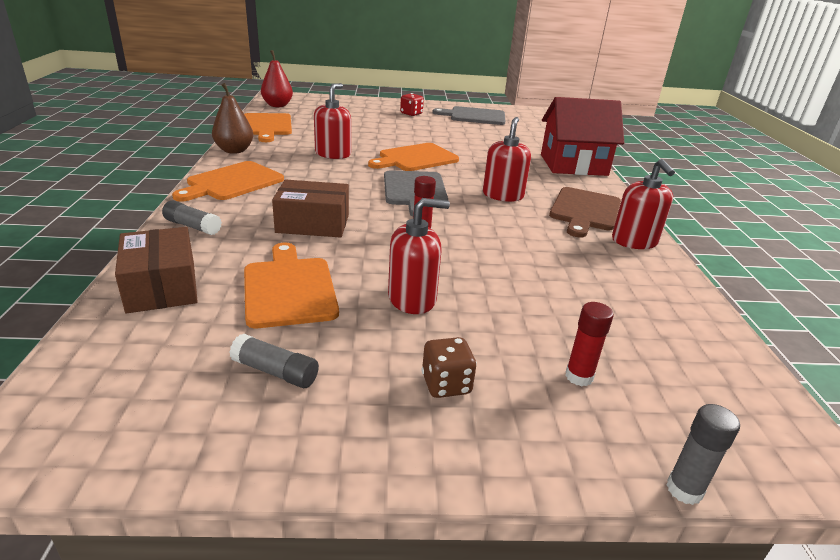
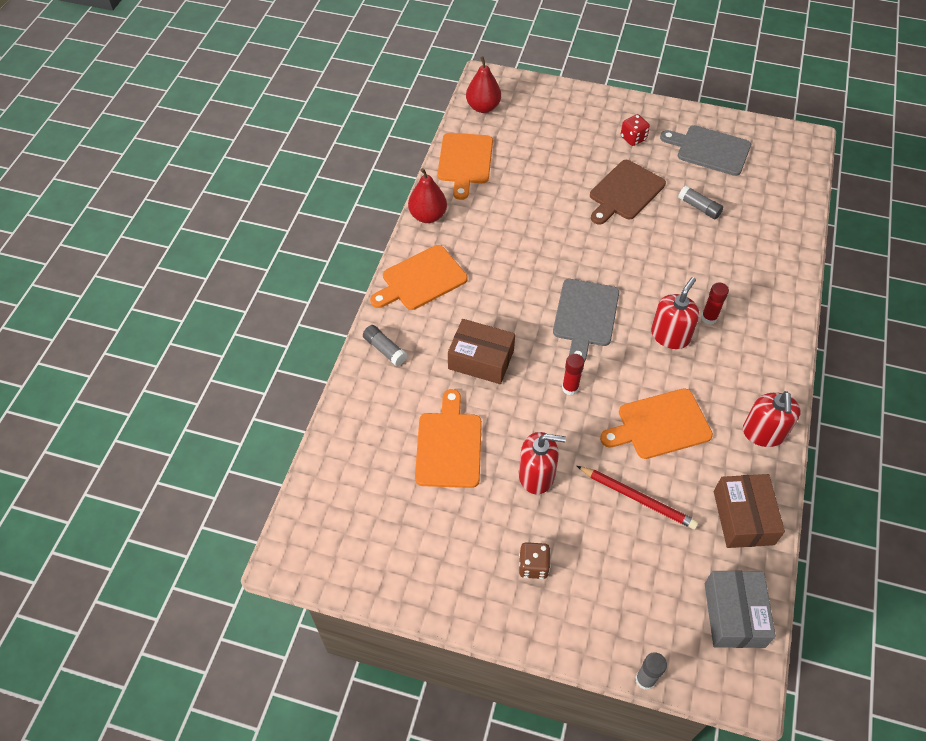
camera: 20 degrees right, 25 degrees up
(161, 286) = (361, 426): brown box -> brown box (743, 517)
(234, 150) = (428, 216): brown pear -> red pear
(275, 372) = (428, 530): grey glue stick -> grey glue stick (699, 207)
(333, 154) = (522, 232): red soap dispenser -> none
(415, 158) = (605, 250): orange cutting board -> orange cutting board (660, 425)
(543, 301) = (637, 498): none -> red pencil
(573, 165) = (777, 283): red house -> none
(579, 376) = (626, 580): red glue stick -> red glue stick (709, 318)
(585, 211) = (742, 375): brown cutting board -> brown cutting board (625, 192)
(733, 387) = (734, 614): none -> grey box

